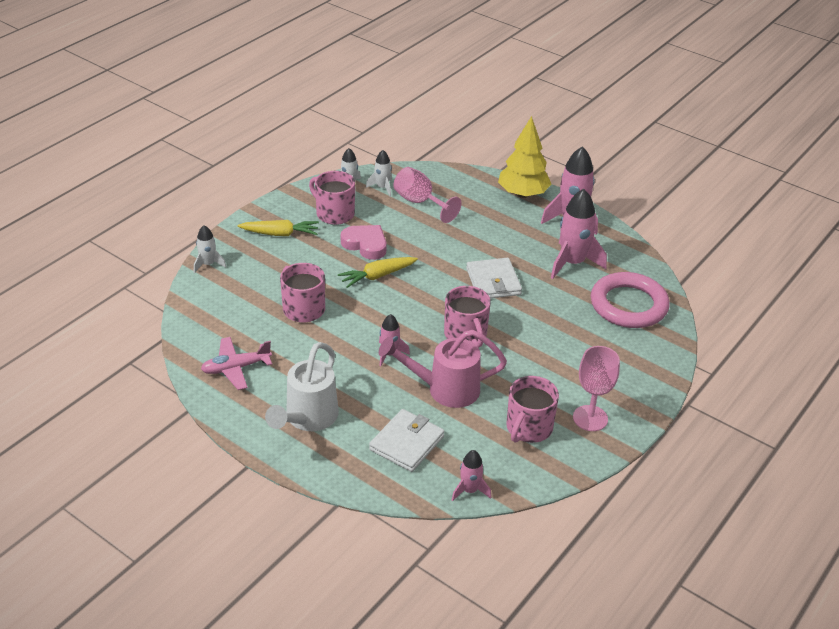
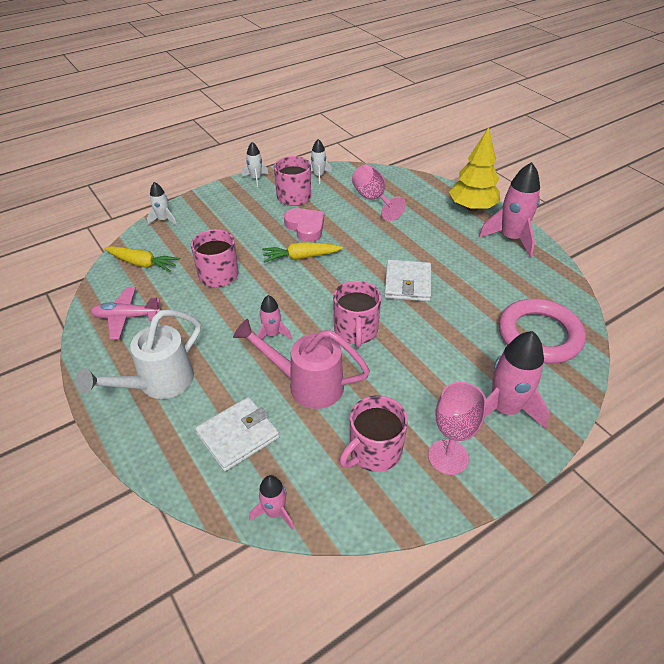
camera: 20 degrees right, 5 degrees up
(280, 234) = (238, 205): yellow carrot -> yellow carrot (142, 264)
(382, 187) = (346, 182): white rocket -> white rocket (256, 179)
(572, 263) = (495, 280): pink rocket -> pink rocket (504, 409)

